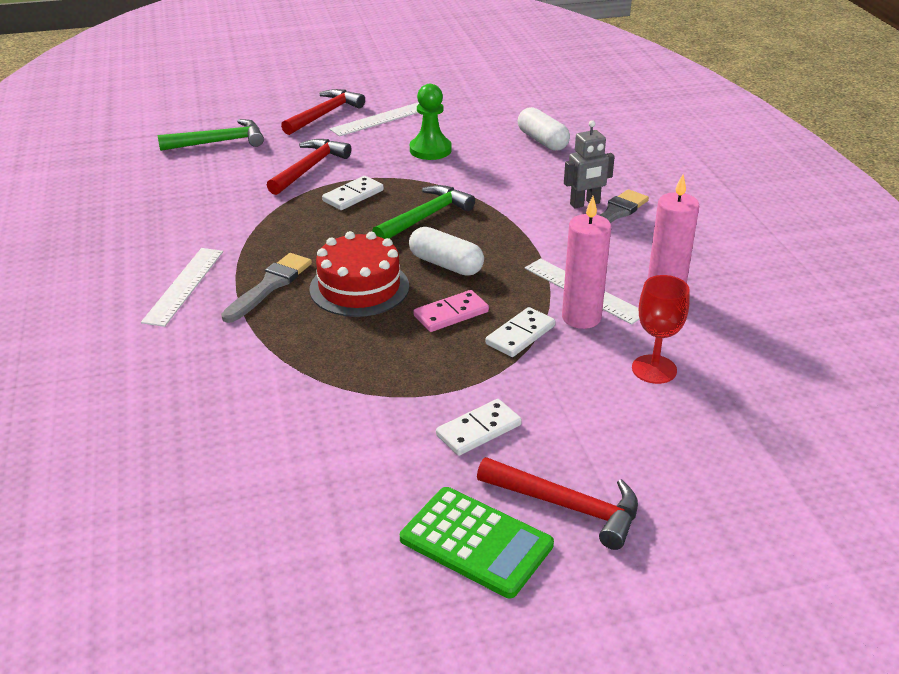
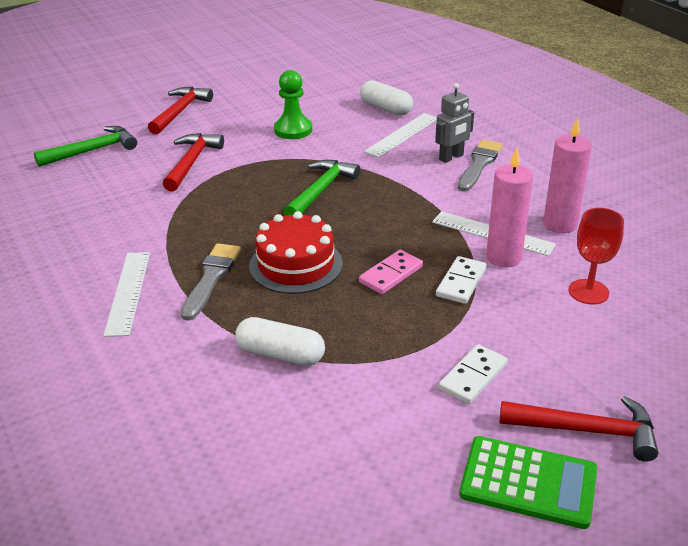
camera: 15 degrees left, 0 degrees up
(353, 196) = (245, 181): white domino -> none
(379, 119) = (233, 109): white ruler -> white ruler (402, 135)
(446, 264) = (362, 230): white capsule -> white capsule (280, 354)

